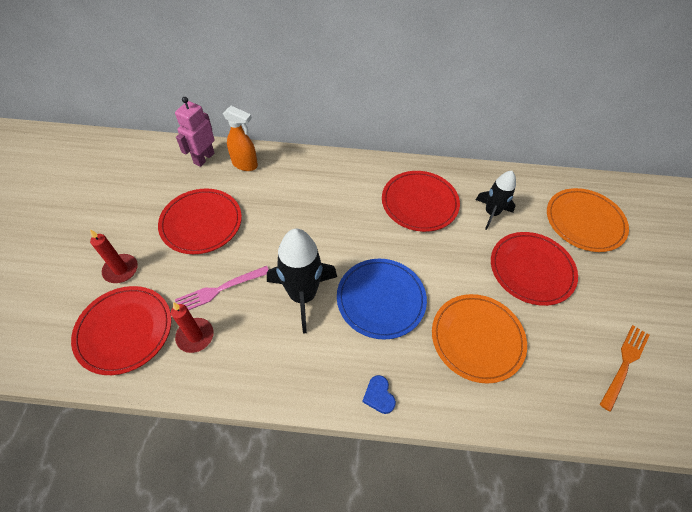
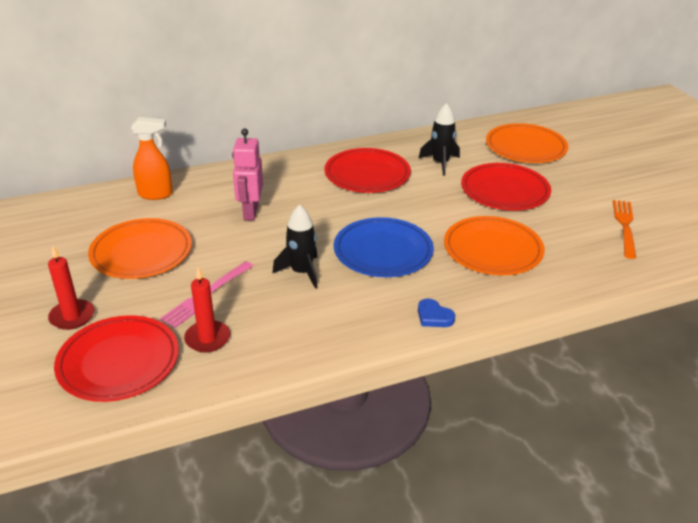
camera: 25 degrees left, 20 degrees down
(201, 223) = (141, 252): red plate -> orange plate
(204, 158) = (101, 202): pink robot -> pink robot (250, 212)
(303, 295) = (301, 272): black rocket -> black rocket, size x0.62

